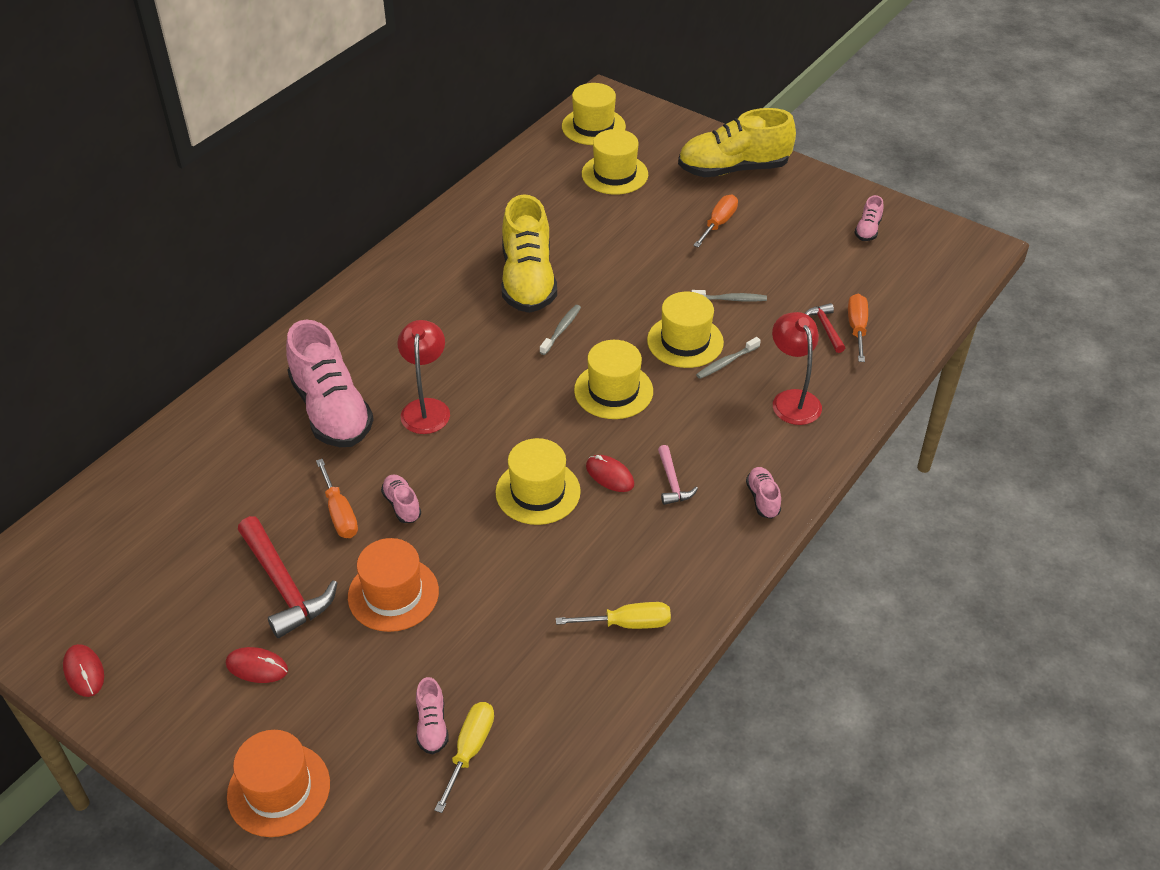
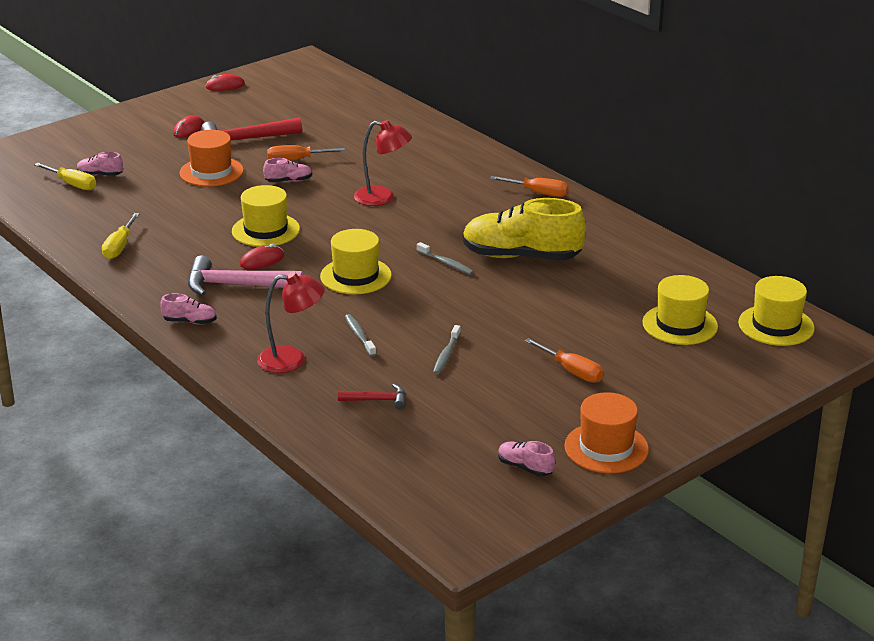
camera: 105 degrees right, 15 degrees down
(278, 789) = (98, 131): orange hat -> orange hat (606, 448)
(331, 410) = (401, 164): pink shoe -> none
(672, 482) = (236, 285): pink hammer -> pink hammer, size x1.89
(685, 341) = (399, 320): yellow hat -> none
(733, 169) = (670, 400): yellow shoe -> none
(857, 328) = (367, 419): orange screwdriver -> orange screwdriver (538, 193)

